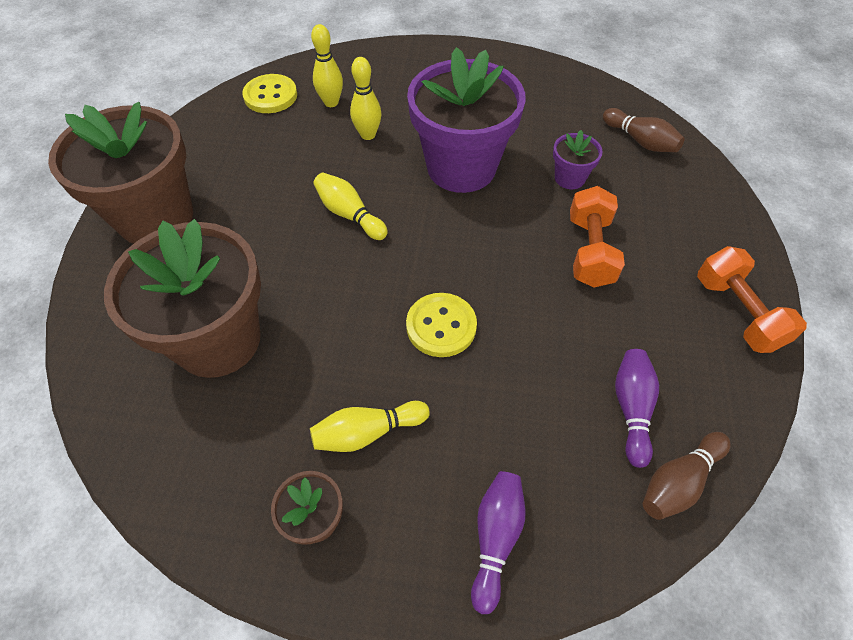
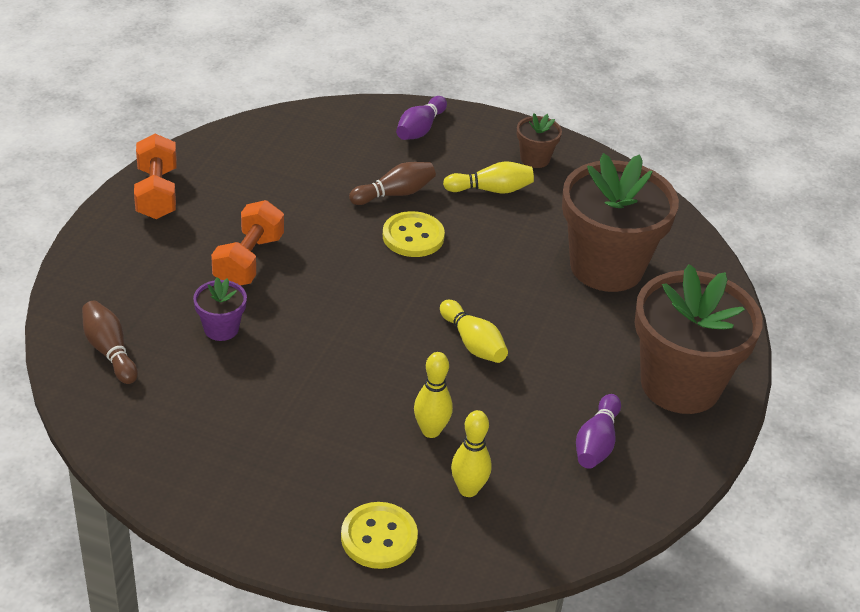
camera: 170 degrees left, 15 degrees down
(270, 96) = (550, 520): yellow button -> yellow button (379, 537)
(461, 167) = (334, 366): purple flower pot -> none
(631, 409) = (290, 161): purple bowling pin -> purple bowling pin (596, 443)
(678, 481) = (285, 126): brown bowling pin -> brown bowling pin (395, 194)

